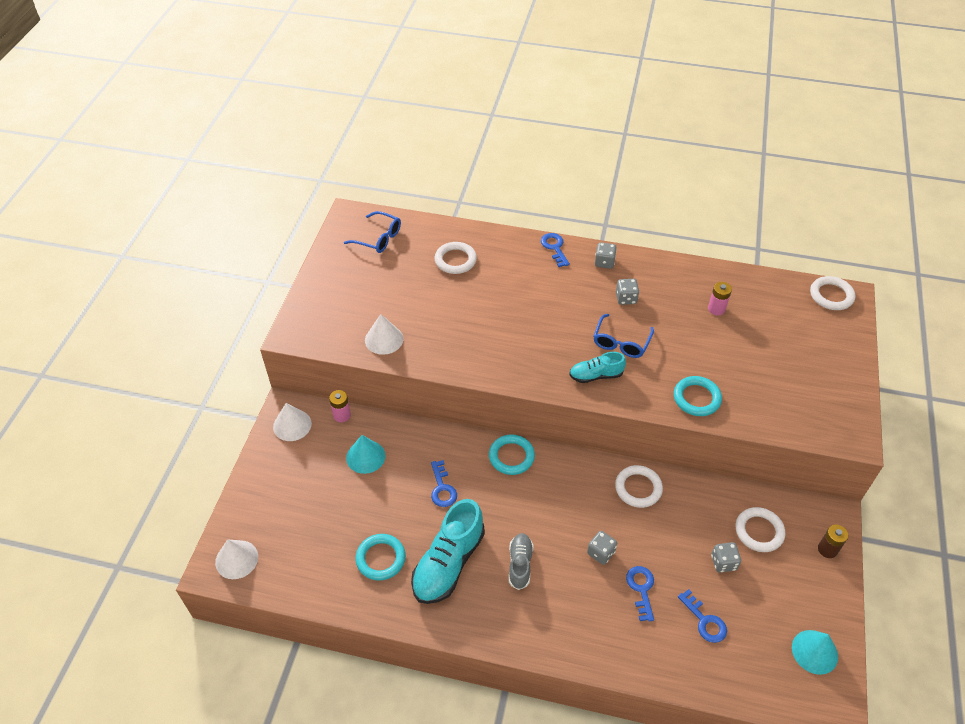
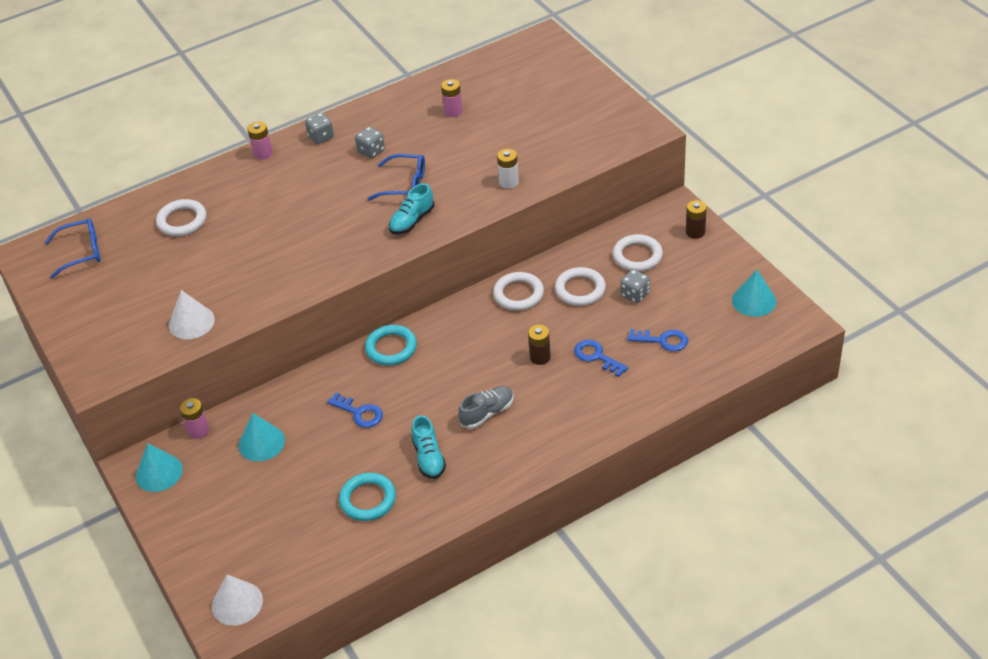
camera: 40 degrees left, 5 degrees down
(292, 425) = (159, 472): white cone -> turquoise cone
(448, 563) = (429, 457): turquoise shoe -> turquoise shoe, size x0.55
(520, 564) = (487, 413): grey shoe -> grey shoe turned 90 degrees clockwise
(554, 248) = (263, 154): blue key -> pink battery
(601, 553) = (540, 357): grey dice -> brown battery
(621, 342) = (405, 184): blue glasses -> blue glasses turned 60 degrees counterclockwise
(696, 398) = (509, 182): turquoise ring -> white battery
(831, 295) = (529, 46): white ring -> white ring (580, 289)

